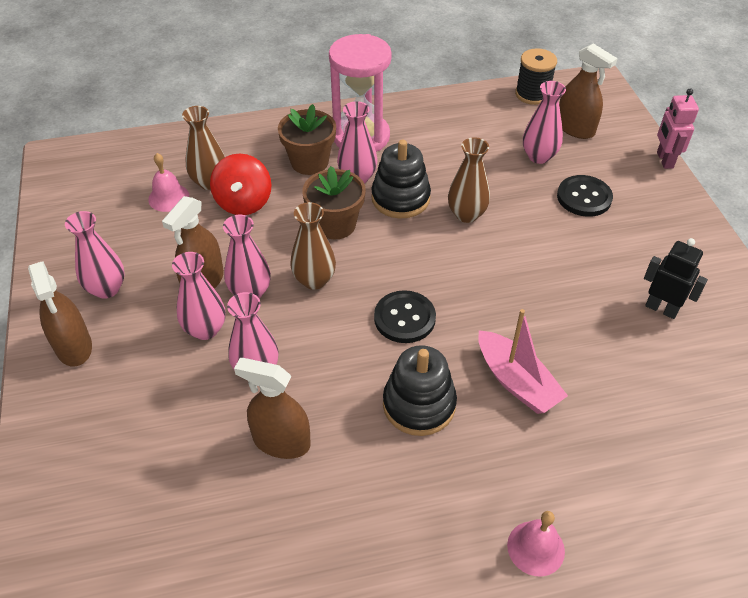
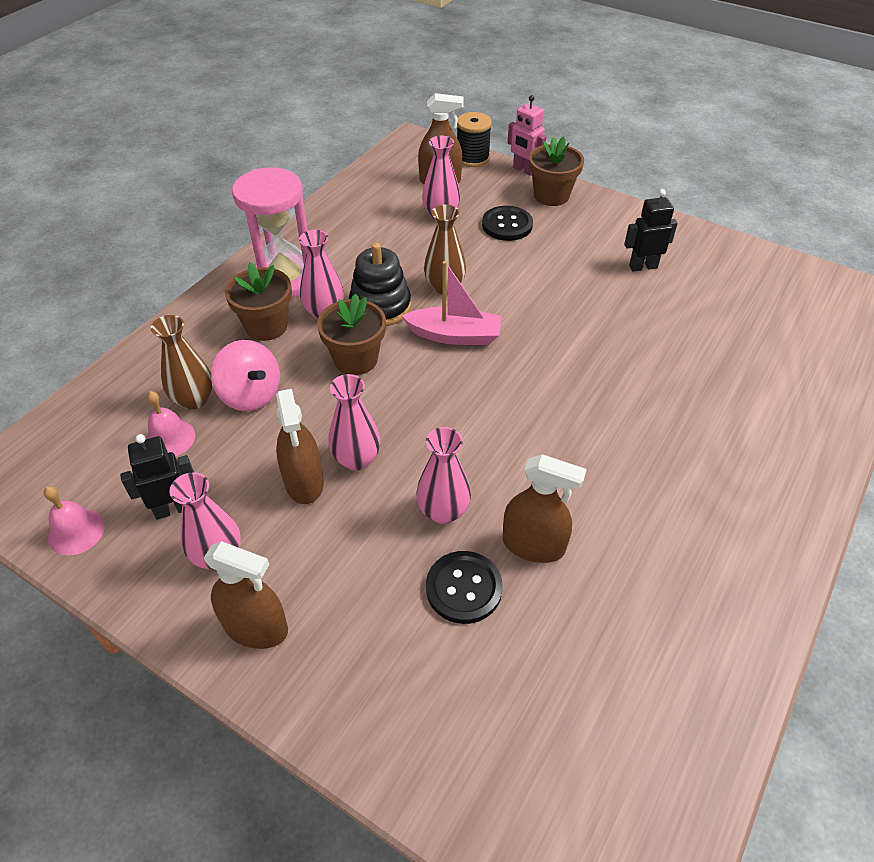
camera: 45 degrees left, 0 degrees up
(119, 242) = (173, 509): none -> black robot
(205, 329) = (359, 516): pink vase -> none
(244, 202) = (251, 395): red spinning top -> pink spinning top
(281, 441) = (533, 545): brown spray bottle -> brown spray bottle turned 135 degrees counterclockwise
(314, 280) = (396, 412): brown vase -> none
(404, 318) = (499, 389): black button -> black button (464, 588)
(419, 404) = (587, 439): black stacking toy -> none
(516, 381) = (624, 375): pink boat -> pink boat (454, 335)
(532, 94) = (378, 173): black spool -> black spool (472, 158)
(536, 548) = (768, 467): pink bell -> pink bell (76, 531)
(659, 196) = (551, 195): none -> brown flower pot

